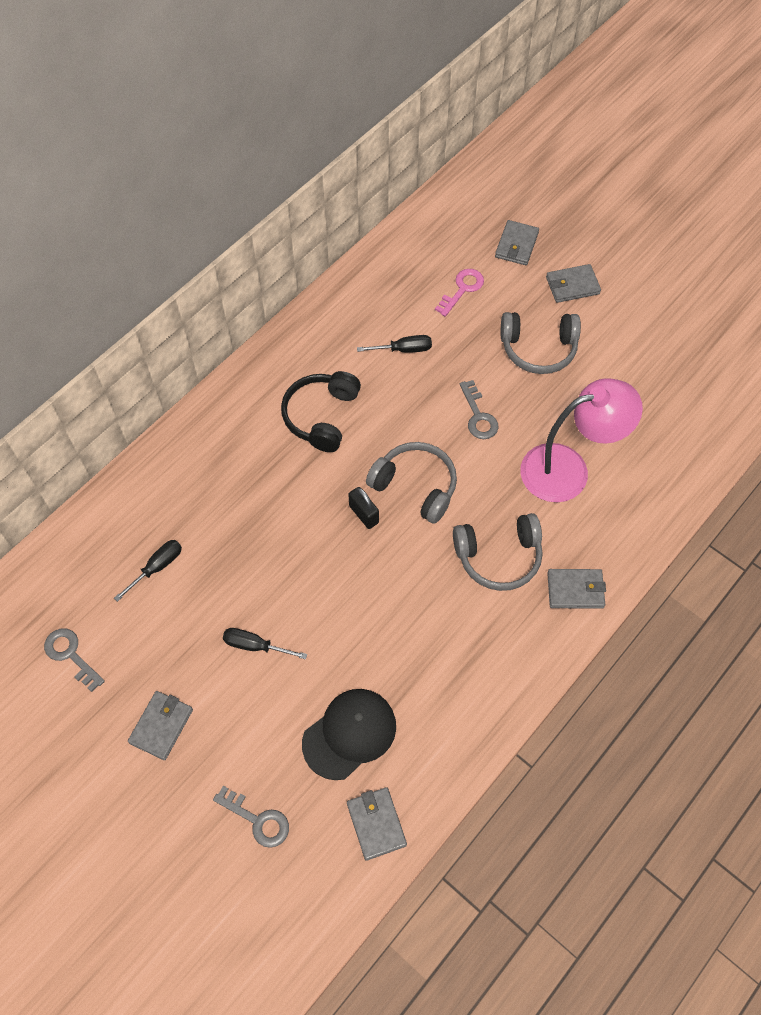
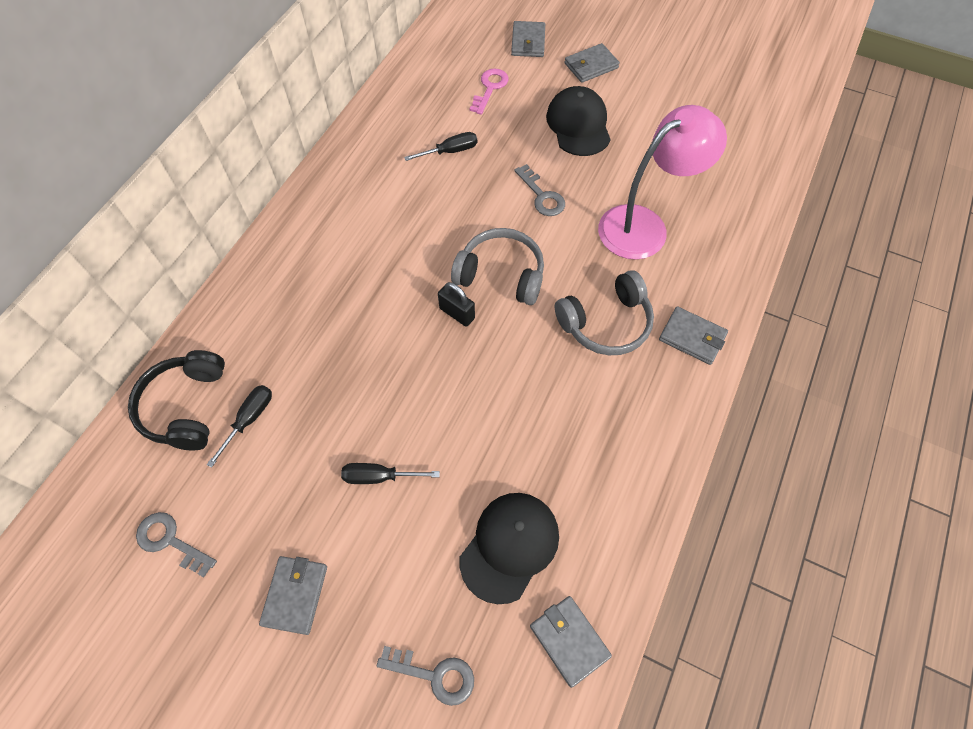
camera: 15 degrees left, 0 degrees up
(322, 416) = (386, 229): black headphones -> black headphones (186, 406)
(538, 348) = (578, 125): grey headphones -> black cap
(575, 590) = (692, 337): grey wallet -> grey wallet turned 45 degrees clockwise

